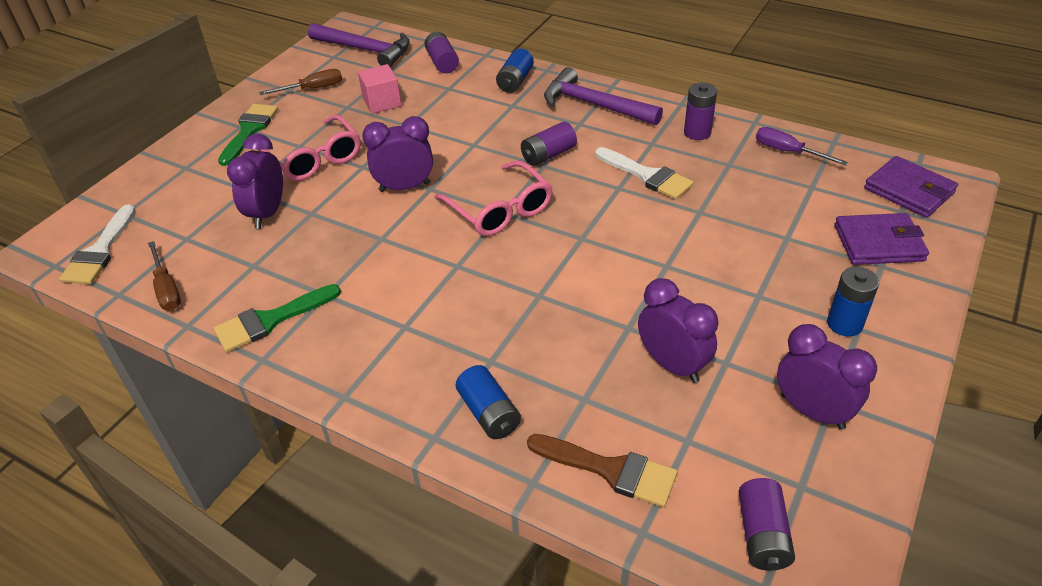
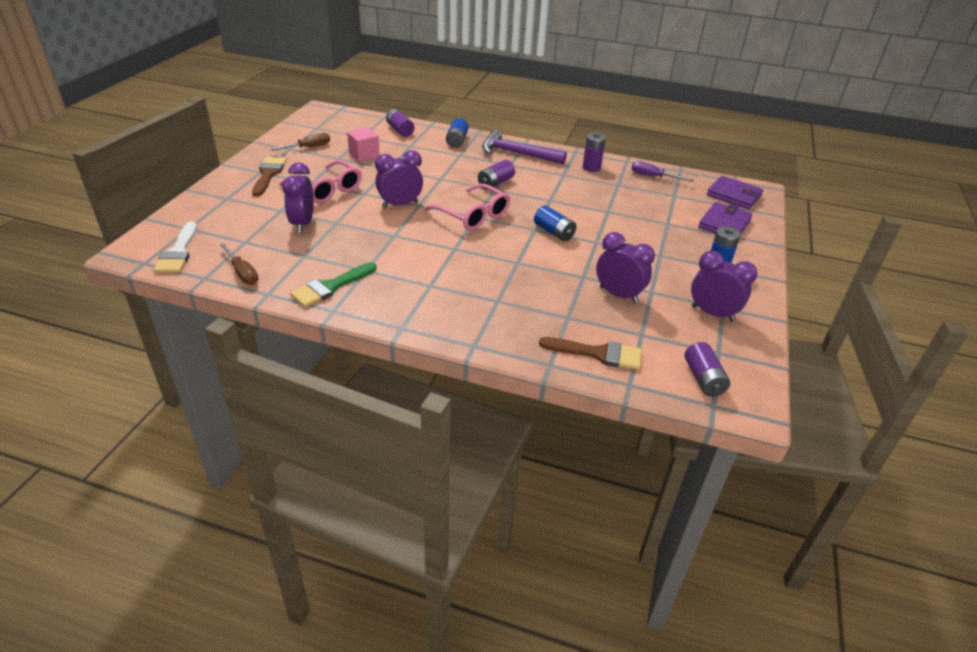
camera: 15 degrees left, 5 degrees down
(249, 131) = (268, 174): green brush -> brown brush
(365, 50) = (339, 123): purple hammer -> none
(489, 413) = (507, 329): blue battery -> blue battery (554, 232)
(647, 176) = (567, 193): white brush -> none
(878, 243) = (724, 224): purple wallet -> purple wallet turned 45 degrees counterclockwise

